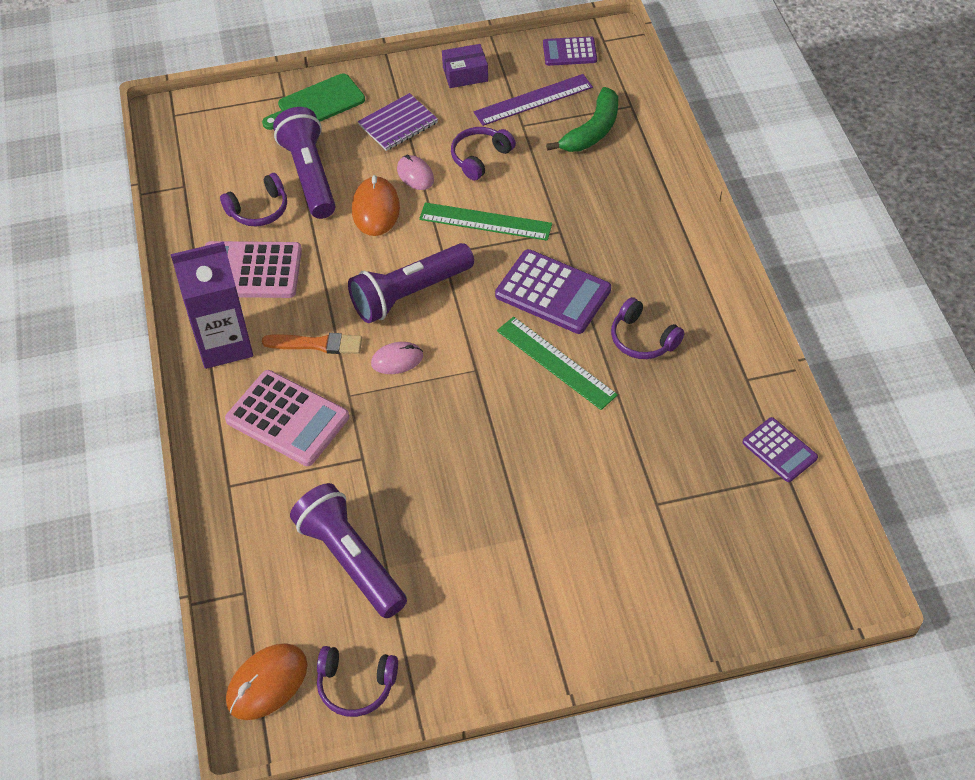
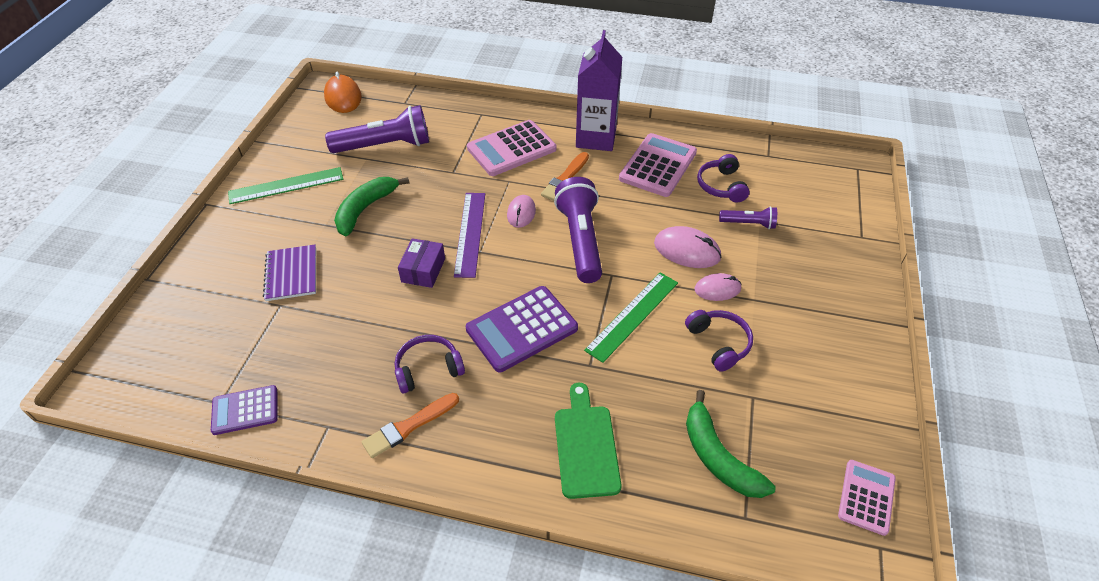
camera: 115 degrees right, 5 degrees down
(309, 175) = (748, 224): purple flashlight -> purple flashlight, size x0.51
(317, 104) = (842, 254): green cutting board -> green cutting board (585, 446)
(356, 685) = (308, 126): purple headphones -> none
(376, 209) = (687, 250): orange mouse -> pink mouse
(398, 124) = (793, 300): purple notebook -> purple notebook (291, 274)
(465, 74) = (853, 379): purple box -> purple box (423, 270)
(475, 511) = (366, 209): none -> green banana
(533, 100) = (790, 423): purple ruler -> purple ruler (470, 233)
(556, 362) = (450, 300): green ruler -> green ruler (286, 186)
(569, 52) = (866, 497): purple calculator -> pink calculator
(705, 323) = (409, 426): none -> orange brush

